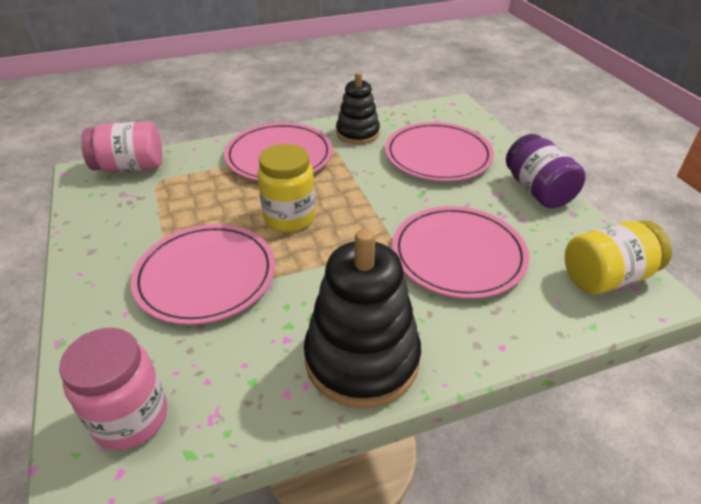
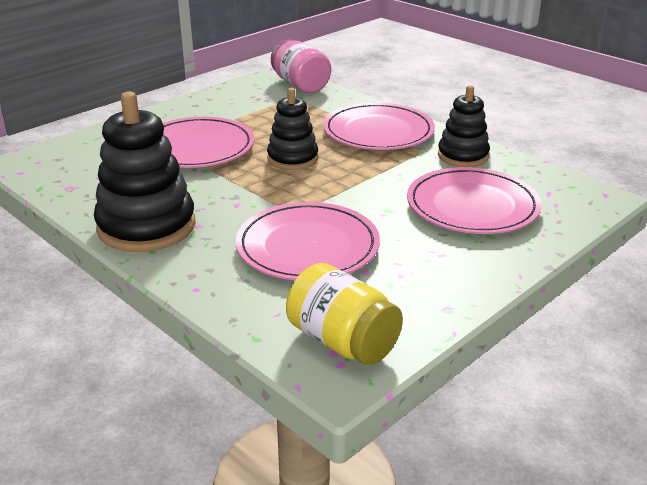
camera: 65 degrees right, 10 degrees down
(131, 418) = (59, 163): pink jar -> none
(289, 217) = (292, 158): yellow jar -> black stacking toy
(538, 190) = (470, 278): purple jar -> none

